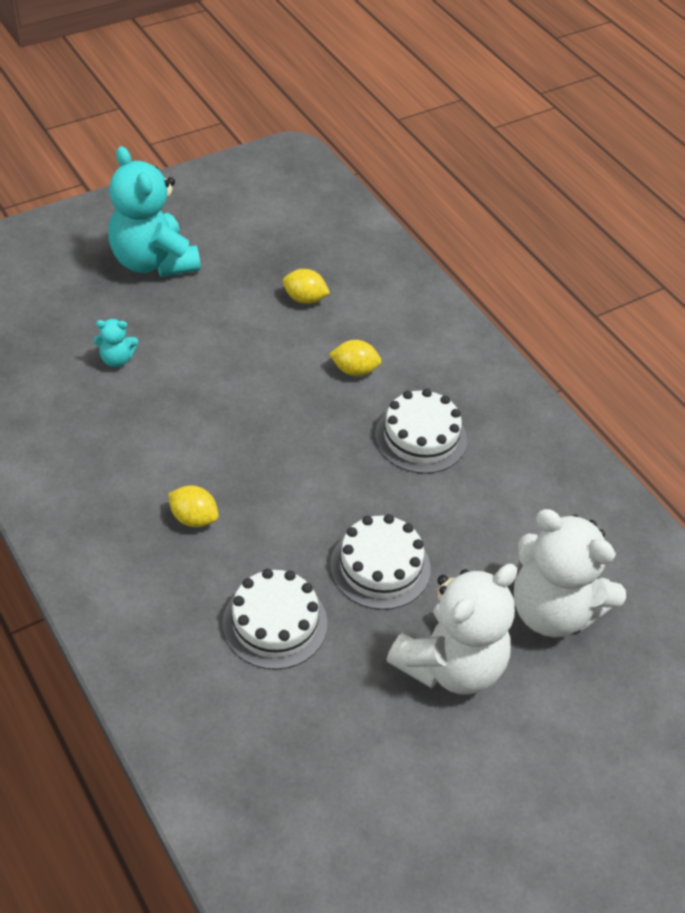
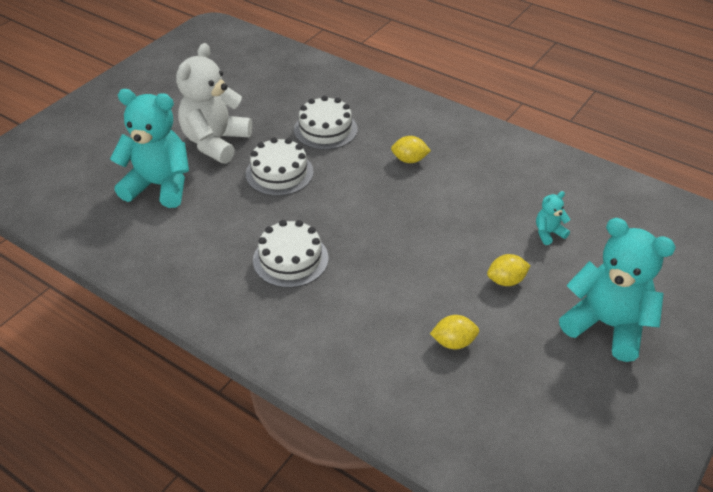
camera: 160 degrees right, 5 degrees down
(354, 370) = (370, 292): yellow lemon -> yellow lemon (506, 281)
(552, 610) = (159, 185): white teddy bear -> turquoise teddy bear

